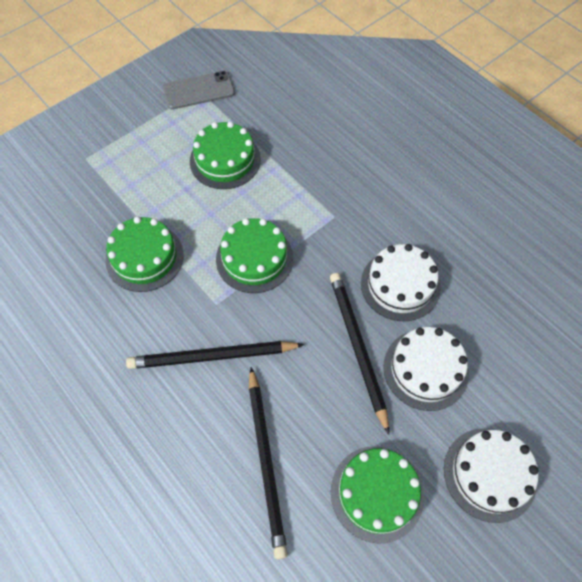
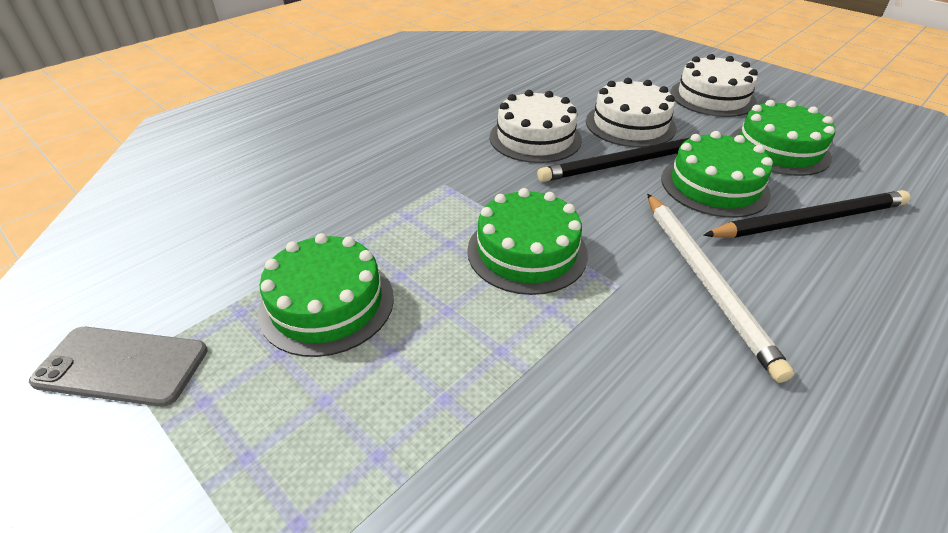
camera: 95 degrees left, 20 degrees down
(144, 257) = (559, 396): green cake -> green cake (714, 186)
(198, 91) = (122, 365): grey phone -> grey phone turned 60 degrees counterclockwise
(212, 357) = (706, 280): black pencil -> white pencil

